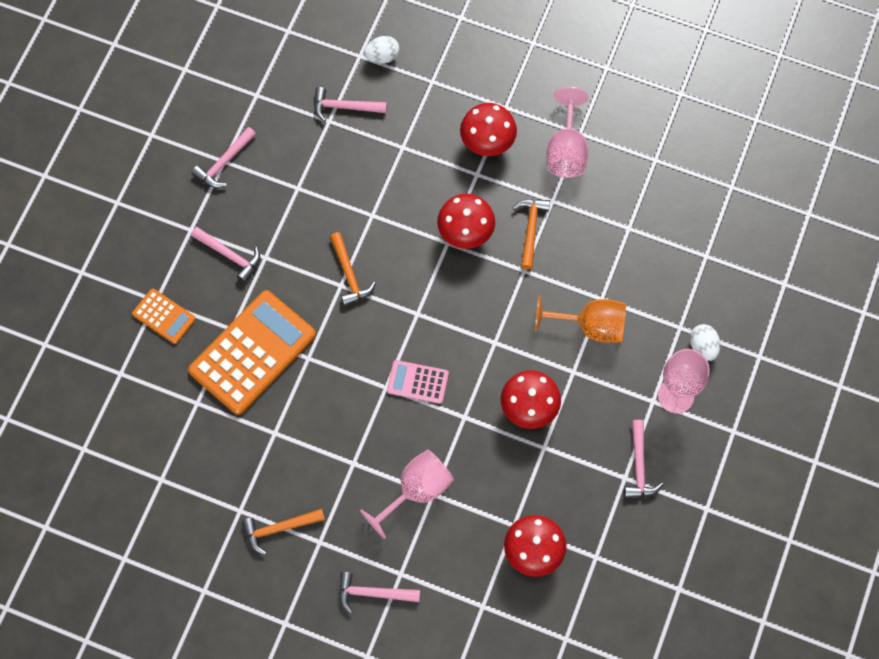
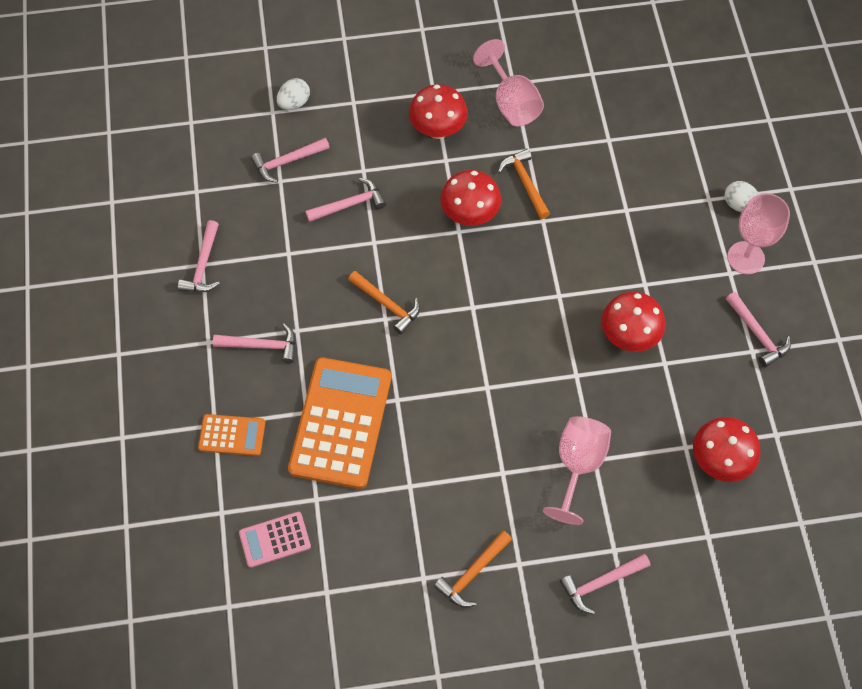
camera: 30 degrees left, 5 degrees down
(372, 172) = (349, 204): none -> pink hammer
(417, 382) = (513, 367): pink calculator -> pink calculator (275, 539)
(590, 326) = (633, 237): orange goblet -> none

